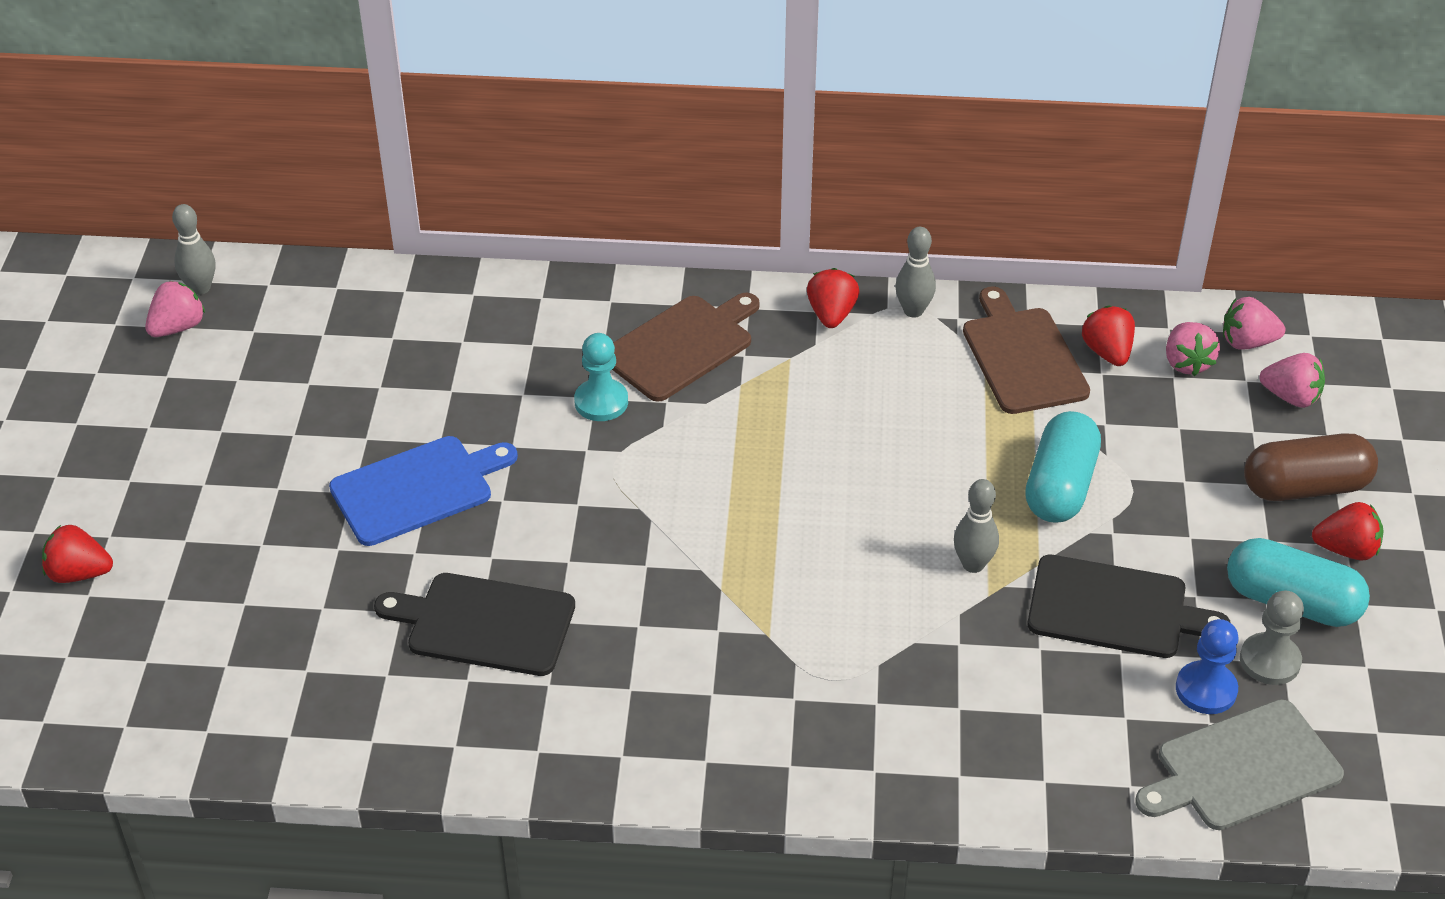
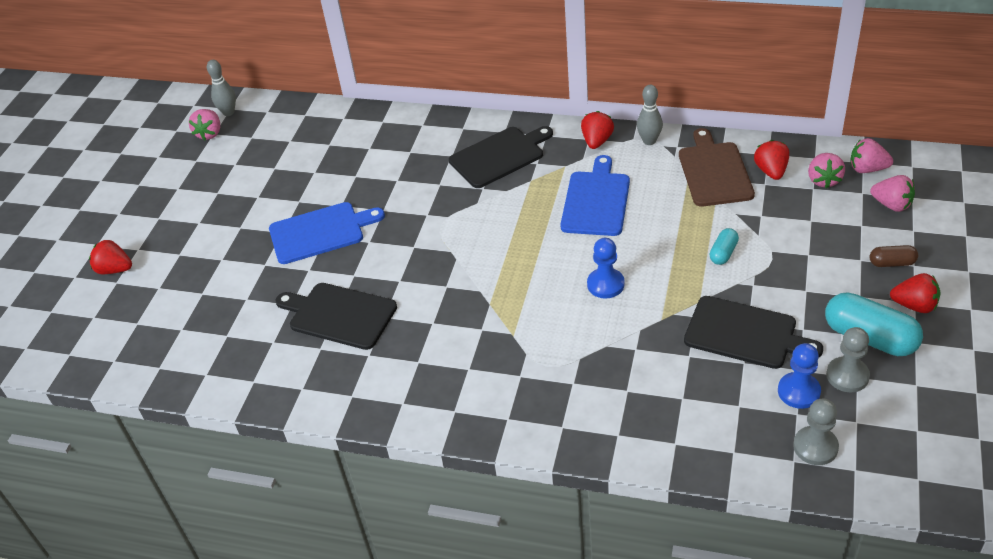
camera: 15 degrees right, 0 degrees up
(178, 327) = (210, 134): pink strawberry -> pink strawberry turned 135 degrees clockwise
(601, 402) = (443, 187): turquoise pawn -> none
(681, 346) = (499, 156): brown cutting board -> black cutting board
(851, 413) = (596, 201): none -> blue cutting board
(893, 547) = (605, 284): none -> blue pawn
(973, 564) = (655, 299): grey bowling pin -> none
(1060, 486) = (723, 253): turquoise capsule -> turquoise capsule, size x0.51
(1242, 768) = (815, 447): grey cutting board -> grey pawn
(1305, 487) = (892, 263): brown capsule -> brown capsule, size x0.51

